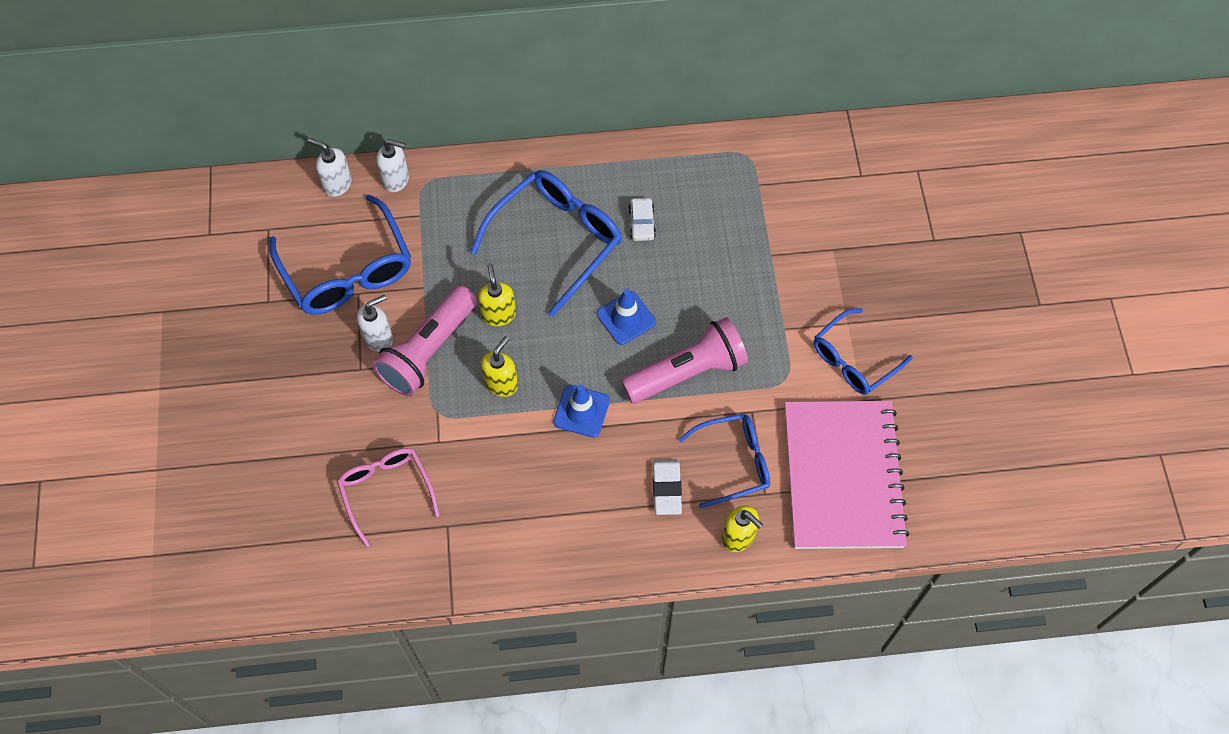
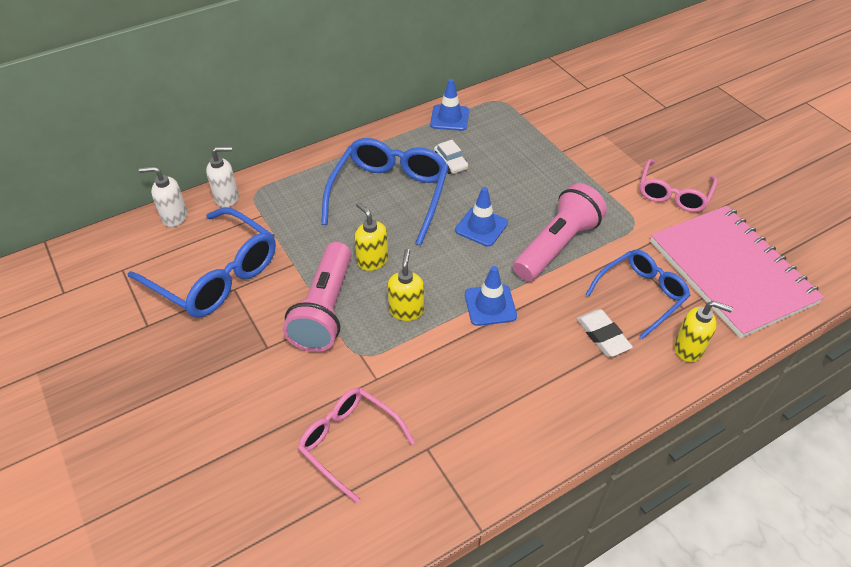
camera: 25 degrees left, 15 degrees down
(379, 338) = (272, 316): white soap dispenser -> none
(676, 160) = (449, 118): none -> blue traffic cone
(853, 360) = (673, 194): blue glasses -> pink glasses

